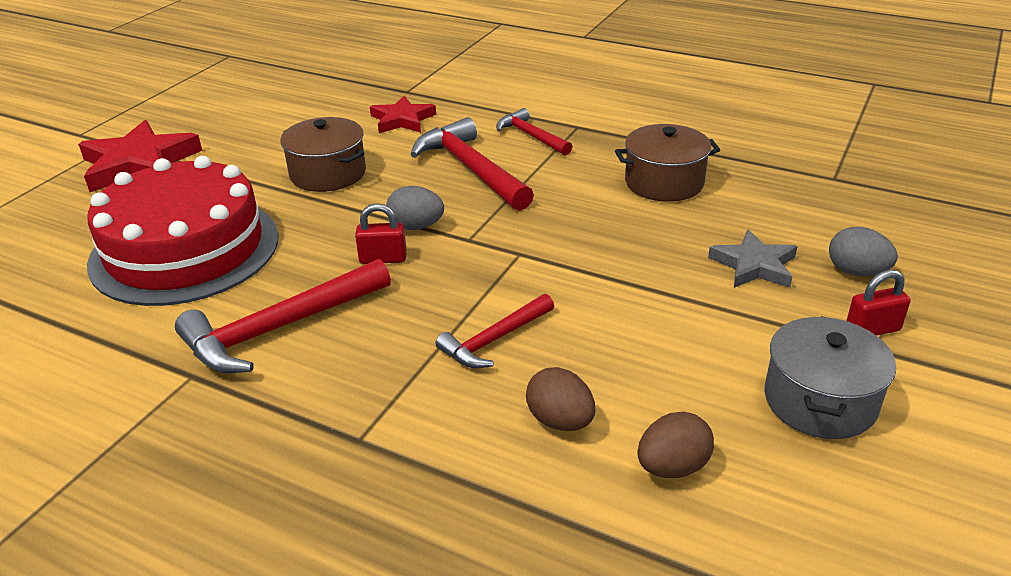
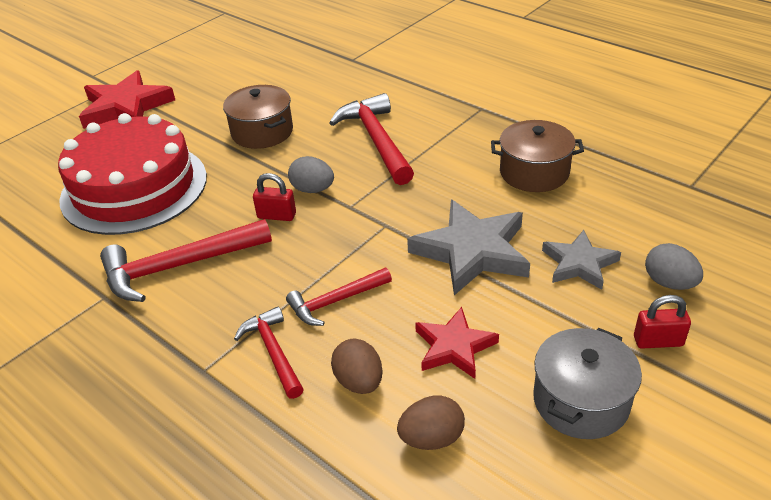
camera: 15 degrees right, 5 degrees up
(402, 120) = (338, 87): red star -> red star (454, 347)
(531, 136) = (438, 114): red hammer -> red hammer (273, 352)
(631, 268) = (472, 251): none -> grey star

